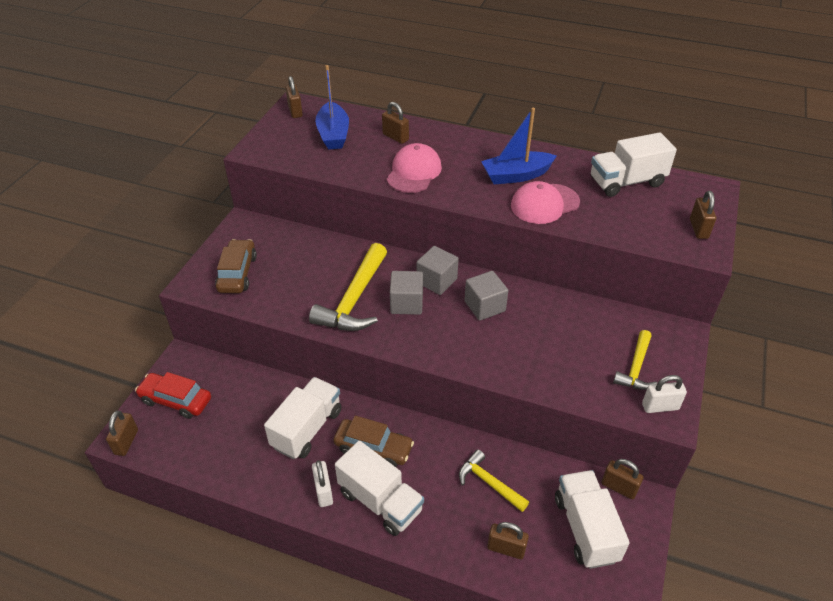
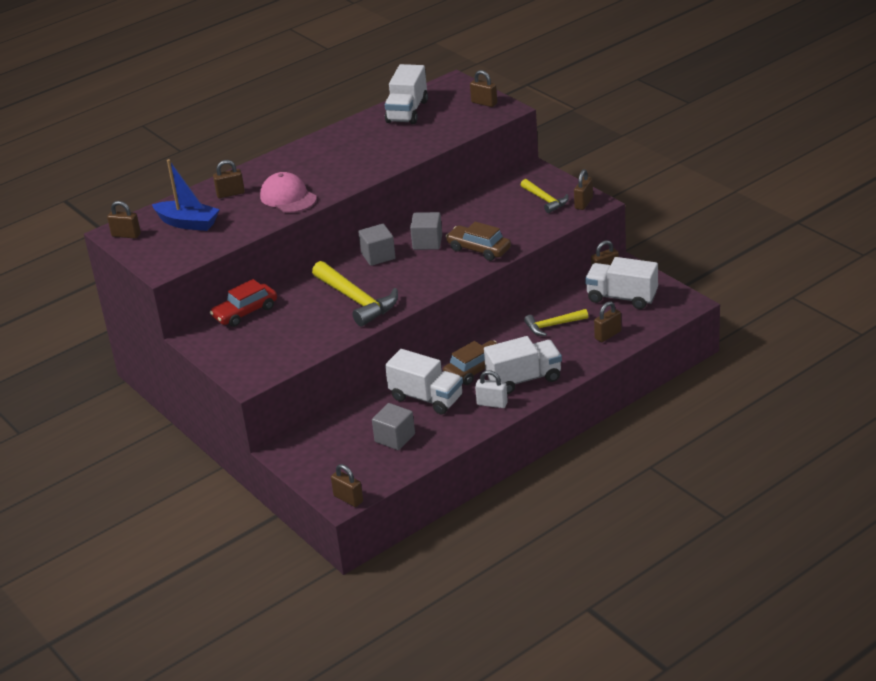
camera: 55 degrees left, 10 degrees down
(176, 400) = (328, 463): red car -> red car (245, 312)
(237, 273) = (260, 353): brown car -> brown car (479, 249)
(307, 428) = (426, 398): white truck -> white truck turned 150 degrees clockwise
(406, 303) = (387, 277): grey cube -> grey cube (395, 438)
(516, 175) = (346, 154): blue boat -> none
(544, 204) = (392, 152): pink cap -> none
(660, 406) = (583, 203): white padlock -> brown padlock

